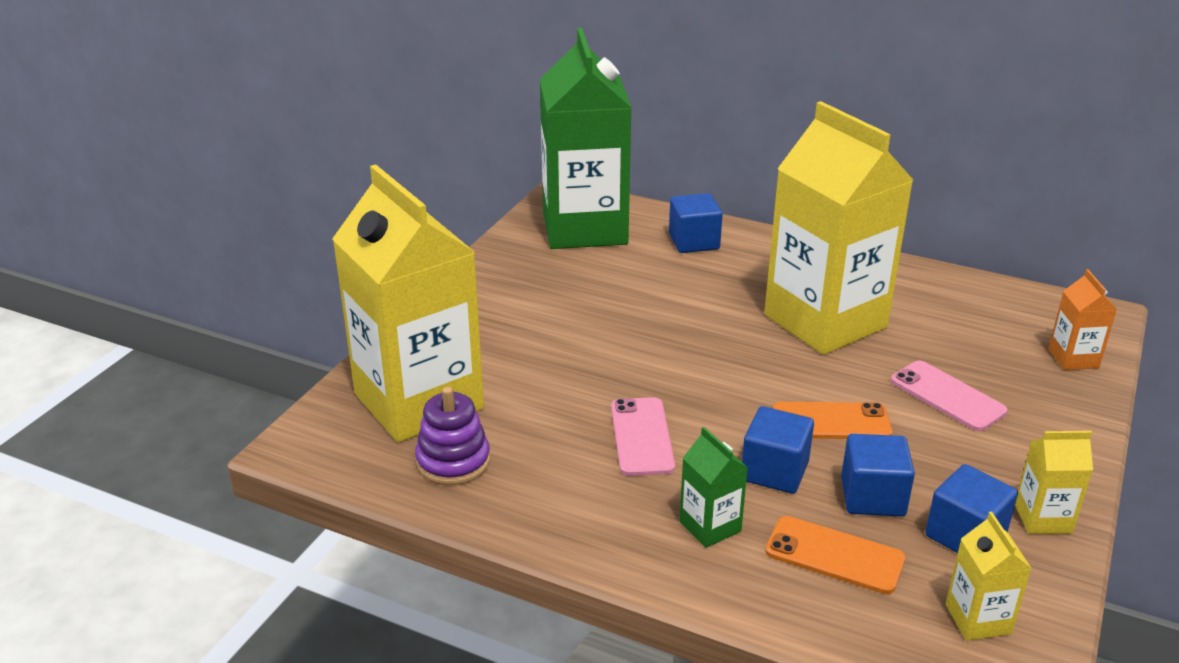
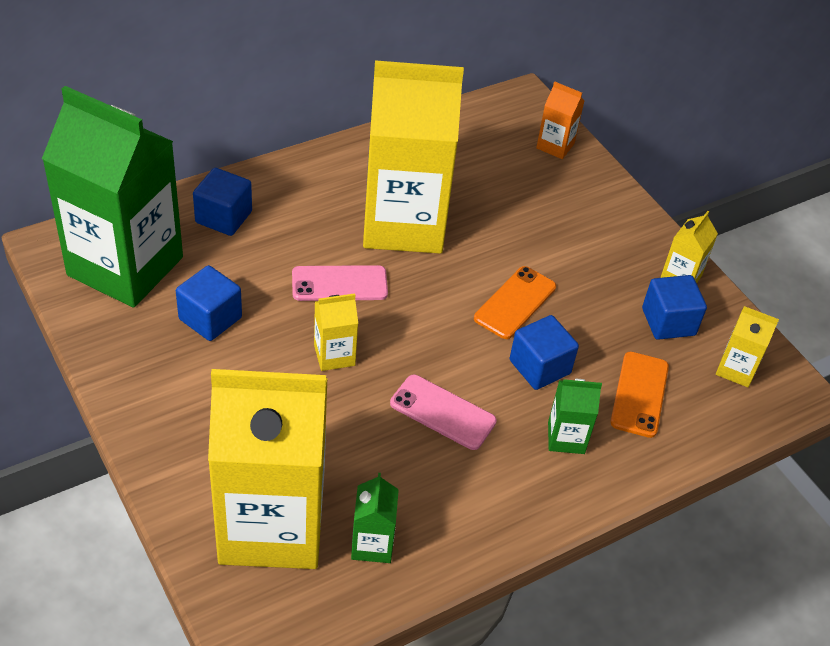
camera: 60 degrees left, 15 degrees up
(453, 461) = (372, 544): purple stacking toy -> green carton
(627, 353) = (334, 355): none -> yellow carton
(834, 555) = (639, 394): orange phone -> orange phone turned 45 degrees counterclockwise
(872, 497) = (603, 337): blue cube -> blue cube (210, 318)
(947, 396) = (539, 229): pink phone -> pink phone (339, 284)

